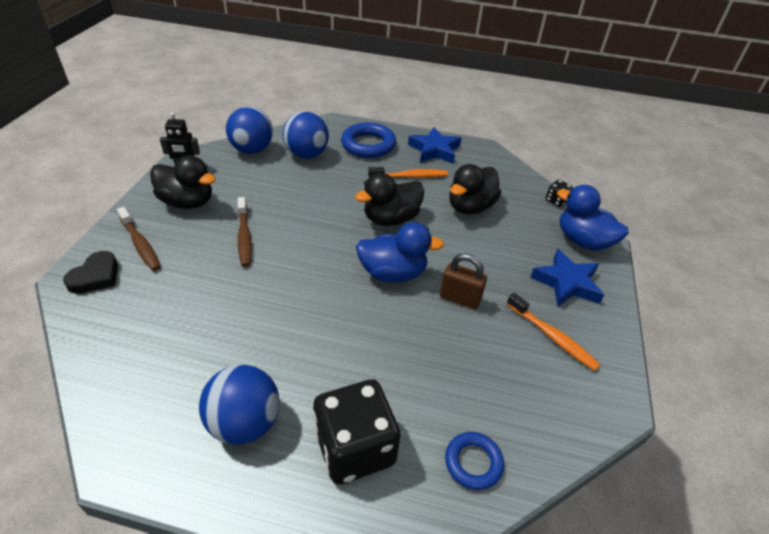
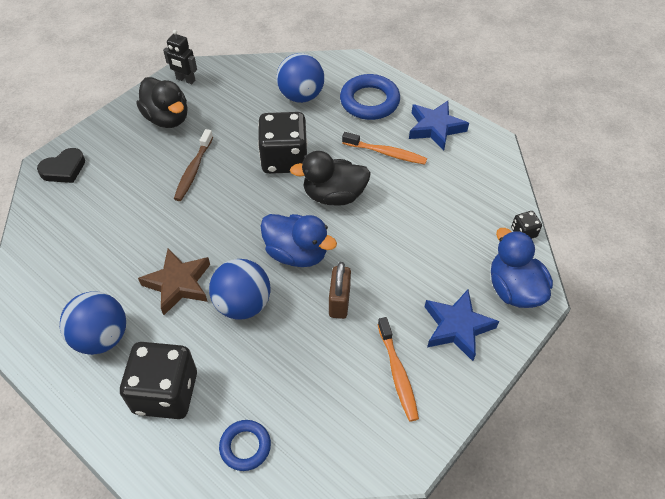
camera: 30 degrees right, 10 degrees up
(140, 244) = (110, 149): brown toothbrush -> none
(252, 150) = (254, 76): blue ball -> blue ball (243, 304)
(296, 339) = (178, 284): none -> brown star
(326, 204) = (284, 159): none -> black dice
(460, 298) = (339, 302): brown padlock -> brown padlock turned 45 degrees clockwise
(470, 207) = (422, 209): black duck -> none

